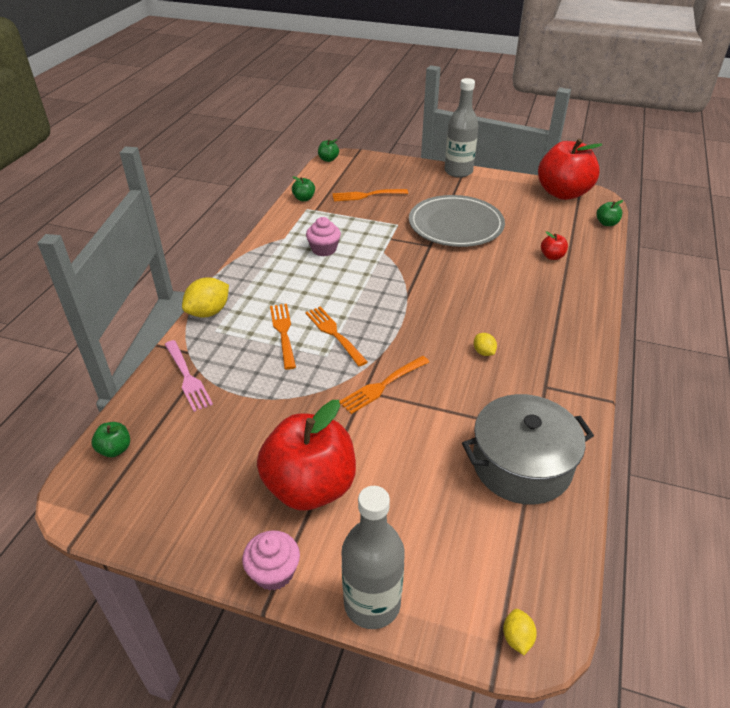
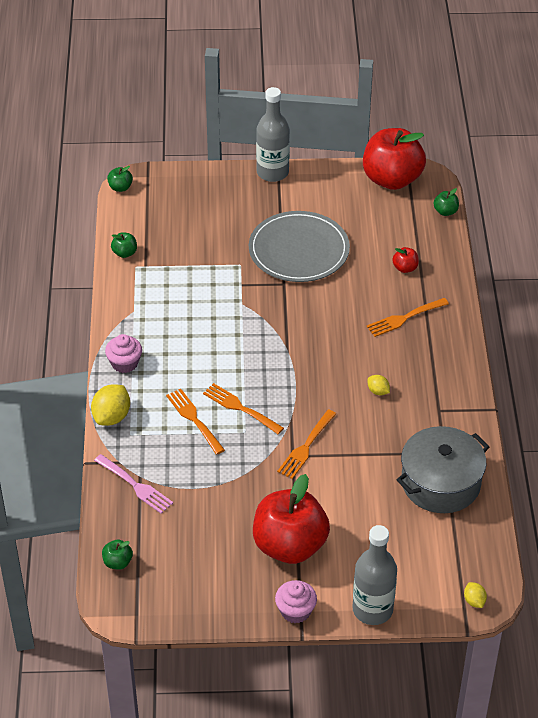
camera: 20 degrees left, 5 degrees up
(324, 249) = (181, 315): pink cupcake -> pink cupcake (124, 363)
(366, 195) = (189, 232): orange fork -> orange fork (404, 318)

